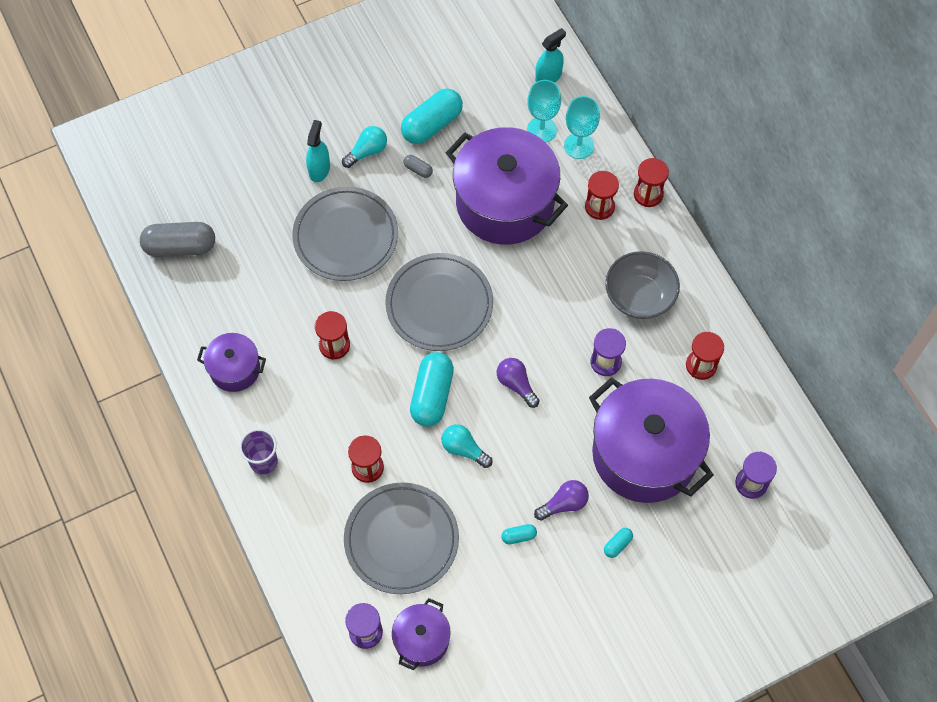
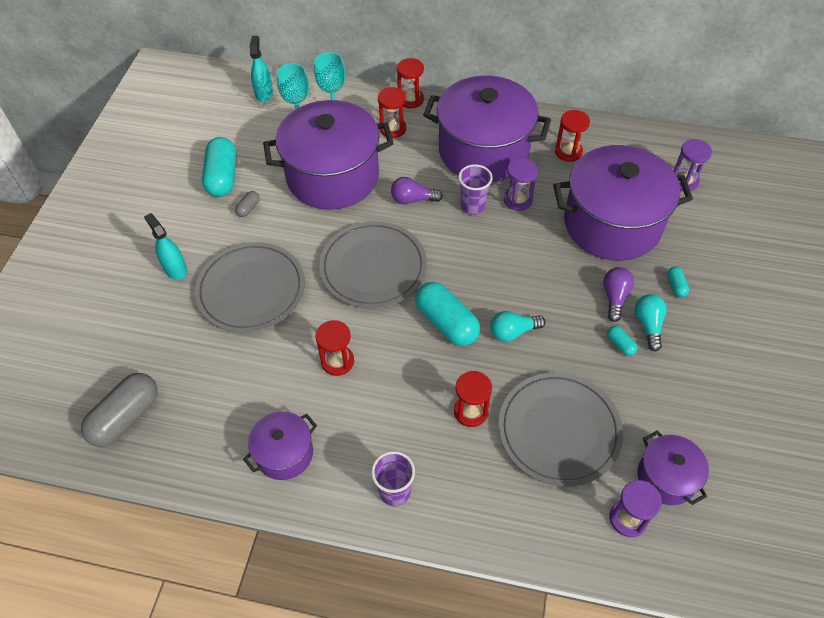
camera: 50 degrees left, 10 degrees down
(367, 151) = (197, 229): turquoise light bulb -> turquoise light bulb (648, 325)
(418, 170) = (248, 208): grey capsule -> grey capsule turned 45 degrees counterclockwise
(516, 384) = (487, 263): purple light bulb -> purple light bulb (413, 199)
(519, 536) = (620, 344): turquoise capsule -> turquoise capsule turned 60 degrees counterclockwise
(567, 332) = (473, 206): none -> purple cup
(639, 296) = (483, 151): grey bowl -> purple pot

